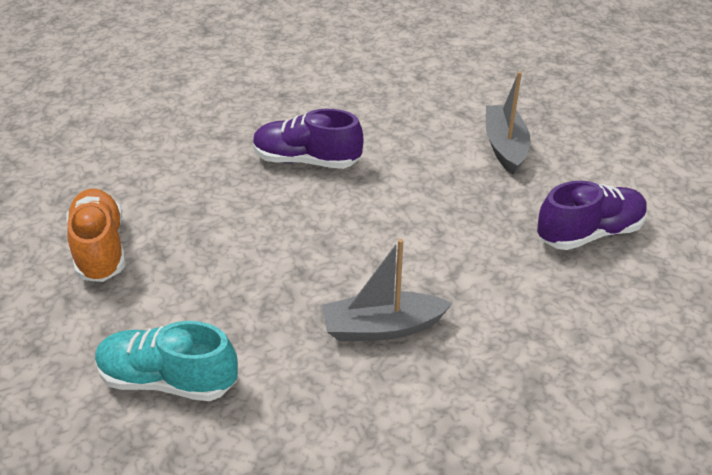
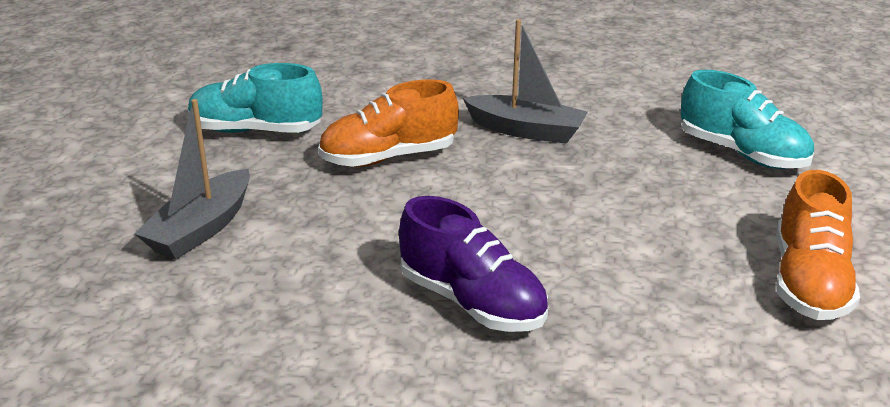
camera: 150 degrees left, 10 degrees down
(461, 247) = (388, 157): none -> orange shoe
(589, 233) = (255, 130): purple shoe -> turquoise shoe

